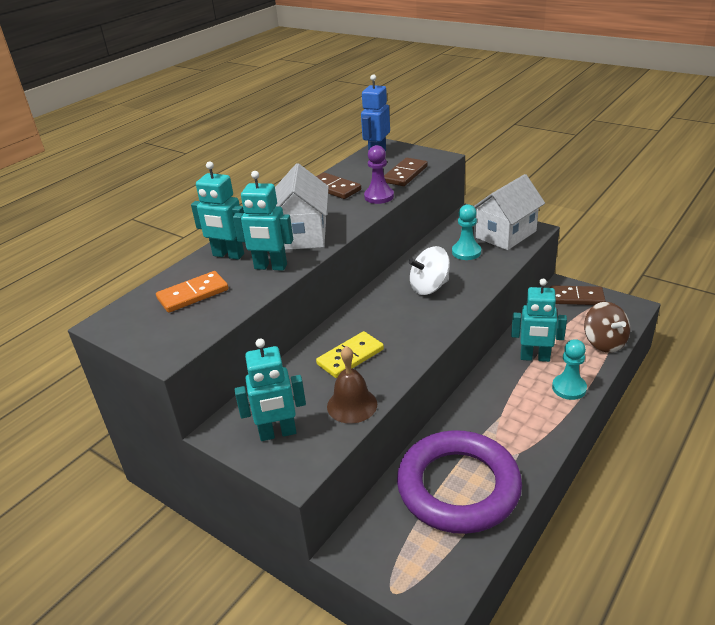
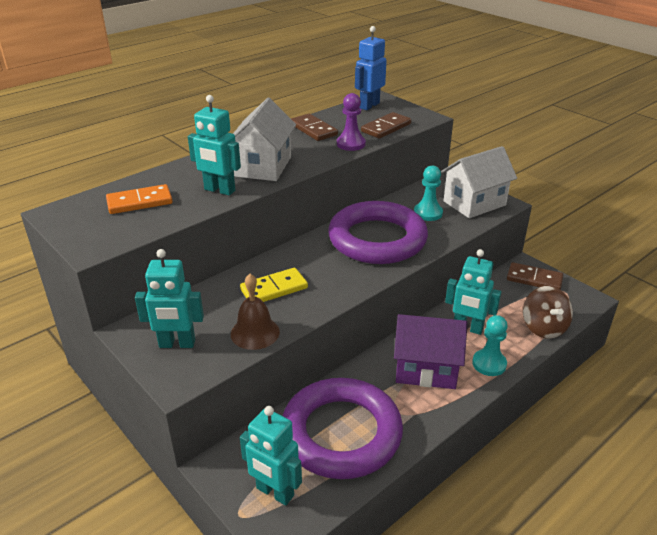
camera: 10 degrees right, 0 degrees up
(228, 255) = (188, 173): turquoise robot -> turquoise robot (274, 492)
(429, 287) = (377, 239): white spinning top -> purple ring
(512, 406) = (426, 369): none -> purple house

